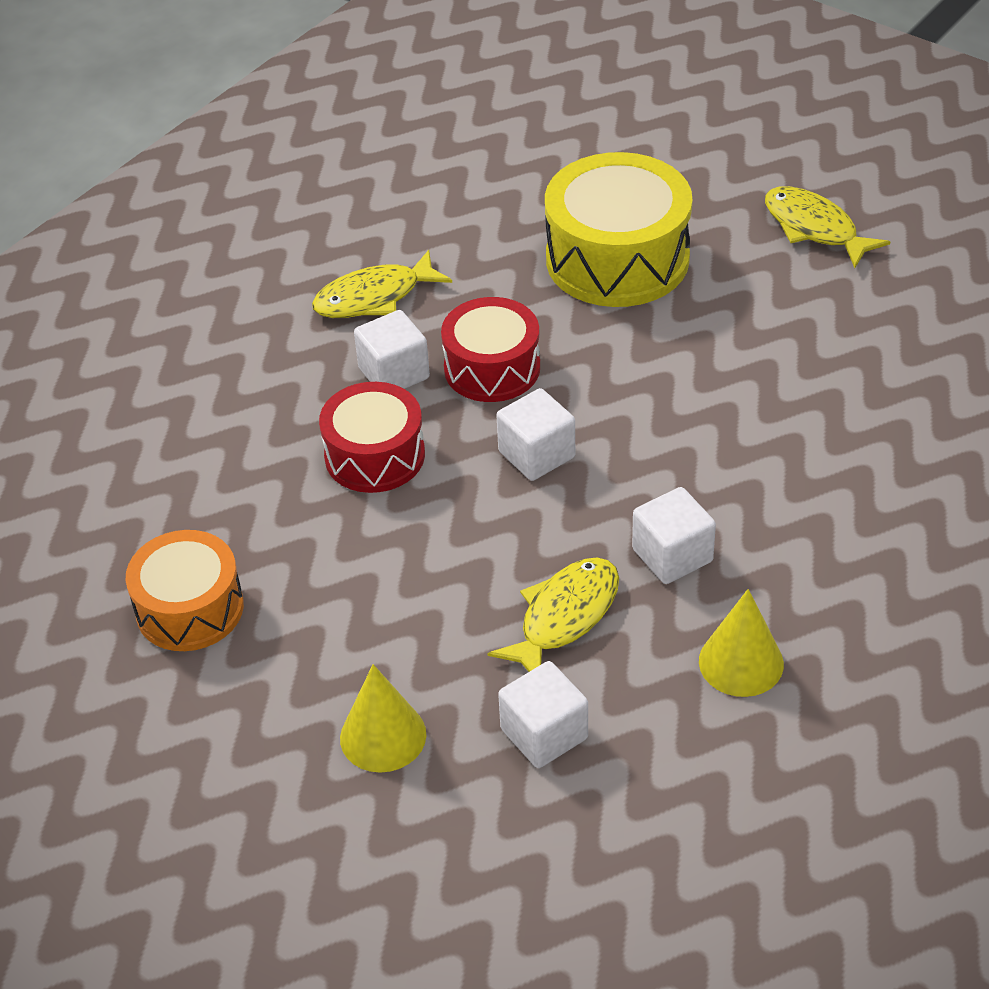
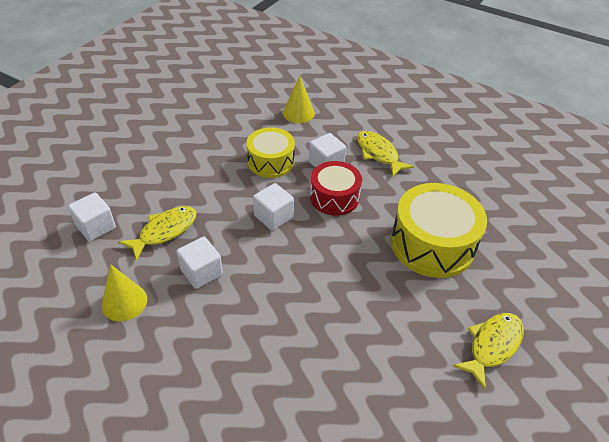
camera: 80 degrees right, 0 degrees up
(190, 608) = (184, 118): orange drum -> none
(375, 455) = (271, 162): red drum -> yellow drum
(383, 736) = (107, 176): yellow cone -> yellow cone (298, 113)
(564, 616) = (165, 231): yellow fish -> yellow fish turned 75 degrees counterclockwise

